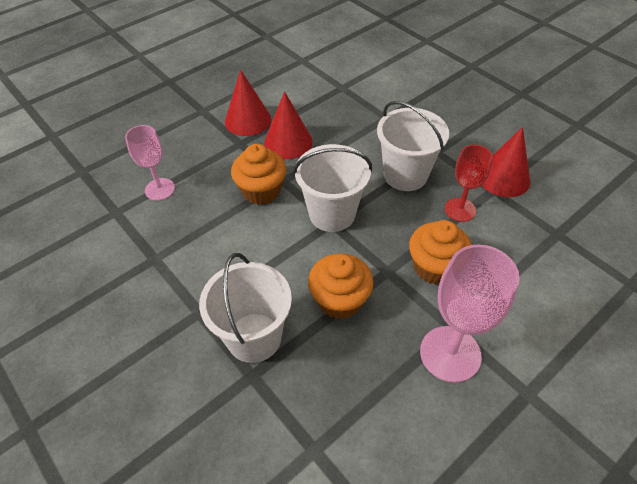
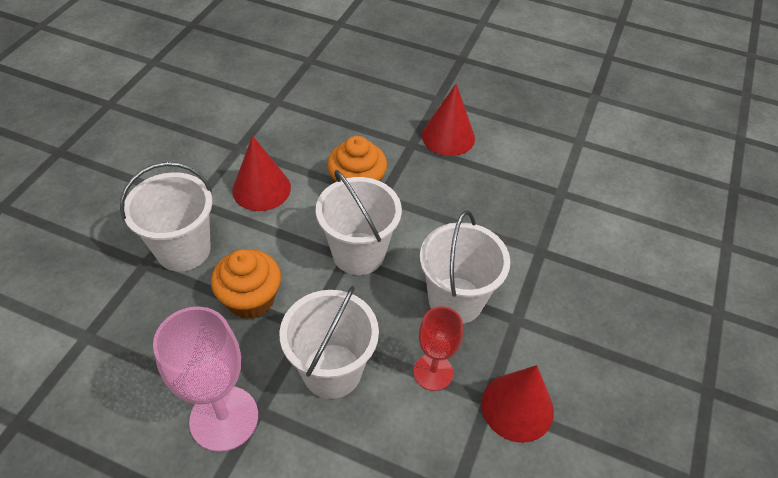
camera: 60 degrees right, 0 degrees up
(160, 189) = (317, 116): pink goblet -> none
(288, 142) = (438, 180): red cone -> red cone (261, 189)
(434, 267) = (332, 370): orange cupcake -> white bucket

